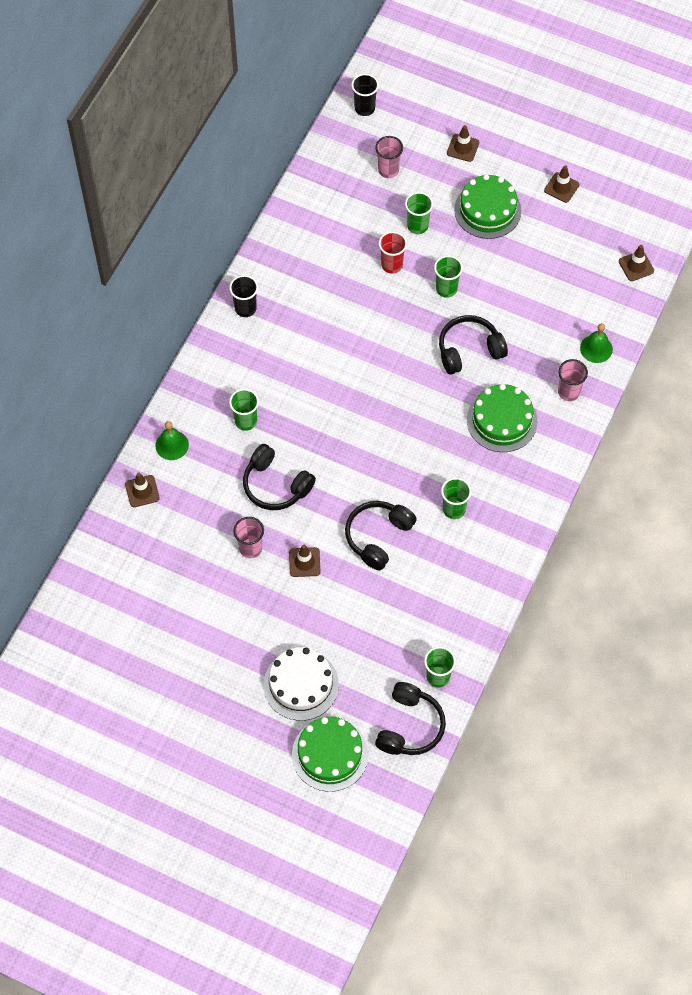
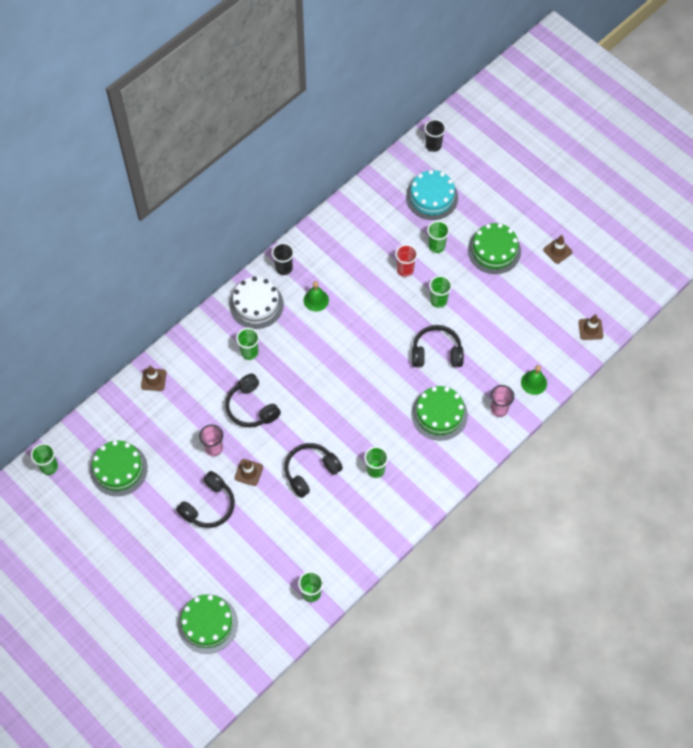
camera: 20 degrees right, 0 degrees up
(57, 637) = (49, 466): none -> green cup
(144, 611) = (118, 469): none -> green cake
(172, 445) = (189, 352): green bell -> green bell (316, 300)
(301, 684) = (208, 563): white cake -> white cake (256, 304)
(388, 170) = (432, 197): pink cup -> turquoise cake
(409, 726) = (275, 623): black headphones -> black headphones (208, 506)
(463, 148) = (494, 197): brown traffic cone -> none

